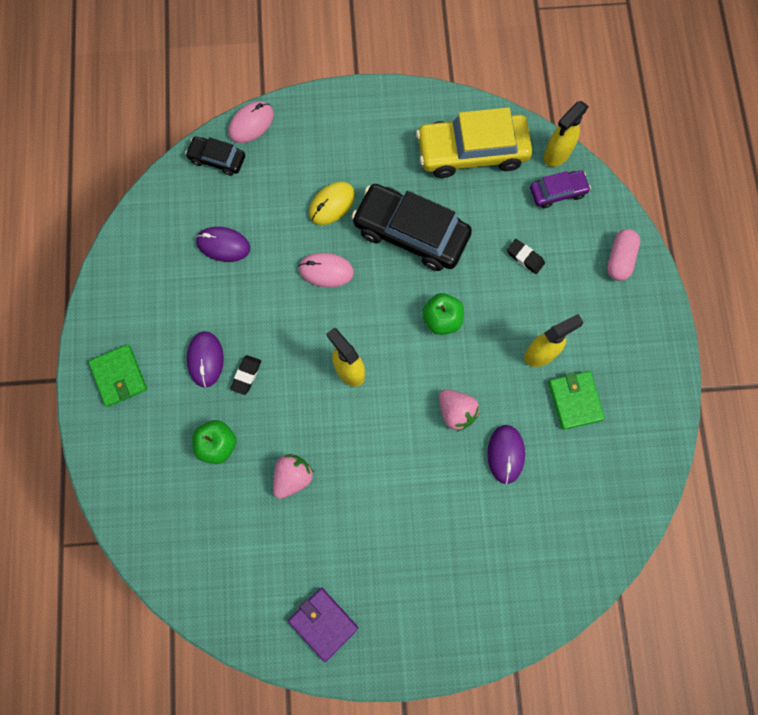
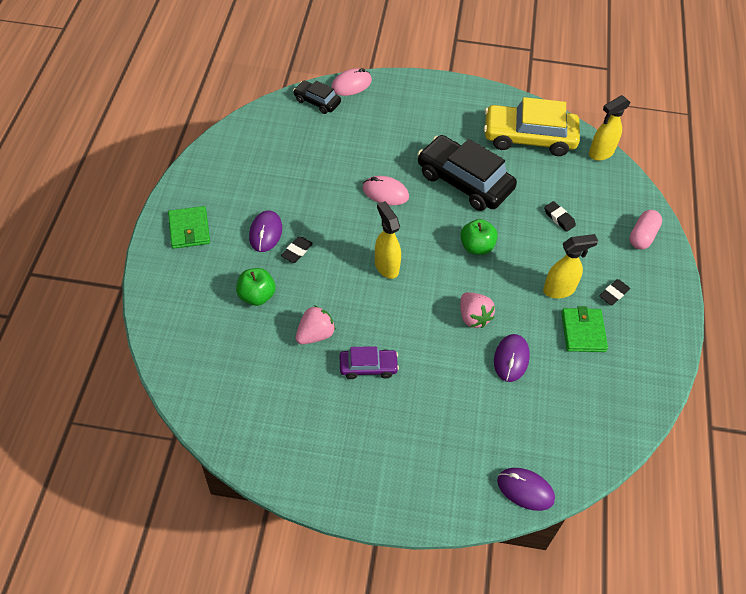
camera: 10 degrees right, 20 degrees down
(223, 245) = (304, 158): purple mouse -> purple mouse (525, 490)
(323, 623) = (310, 456): purple wallet -> none
(332, 204) = (402, 149): yellow mouse -> none
(557, 192) = (596, 178): purple car -> purple car (368, 367)
(599, 344) = (613, 294): none -> black eraser

